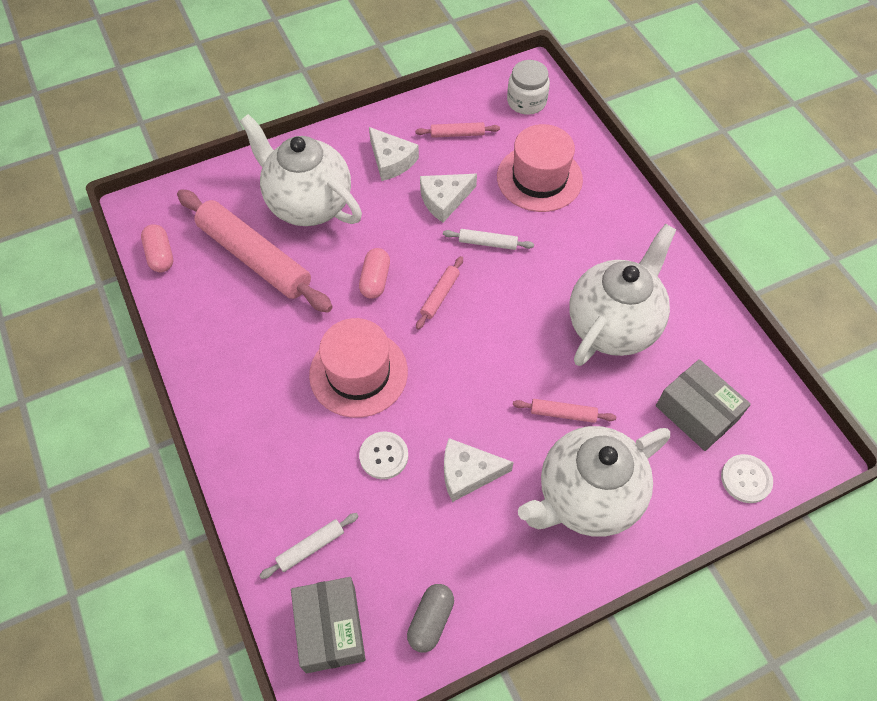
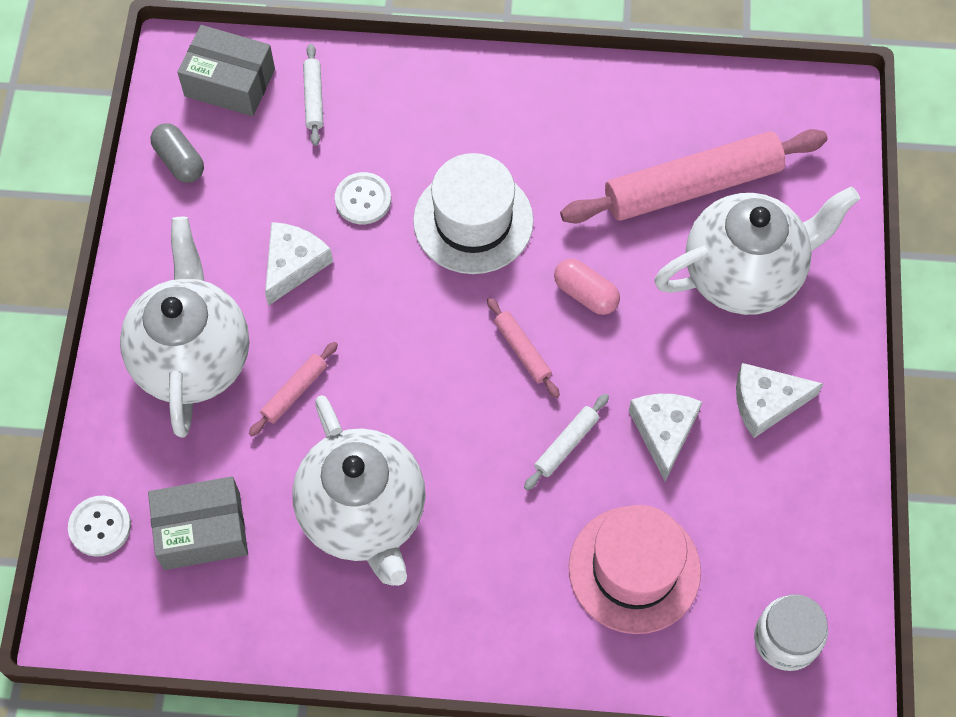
camera: 120 degrees right, 5 degrees up
(160, 255) = (750, 97): pink capsule -> none
(358, 373) = (473, 221): pink hat -> white hat
(457, 134) = (771, 509): pink rolling pin -> none

